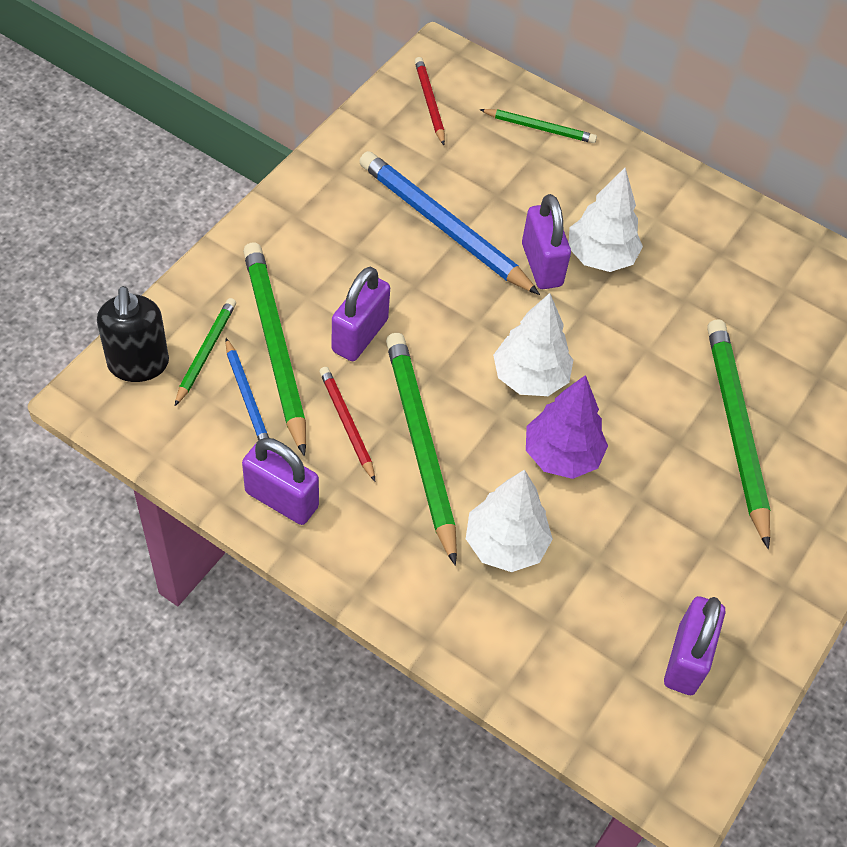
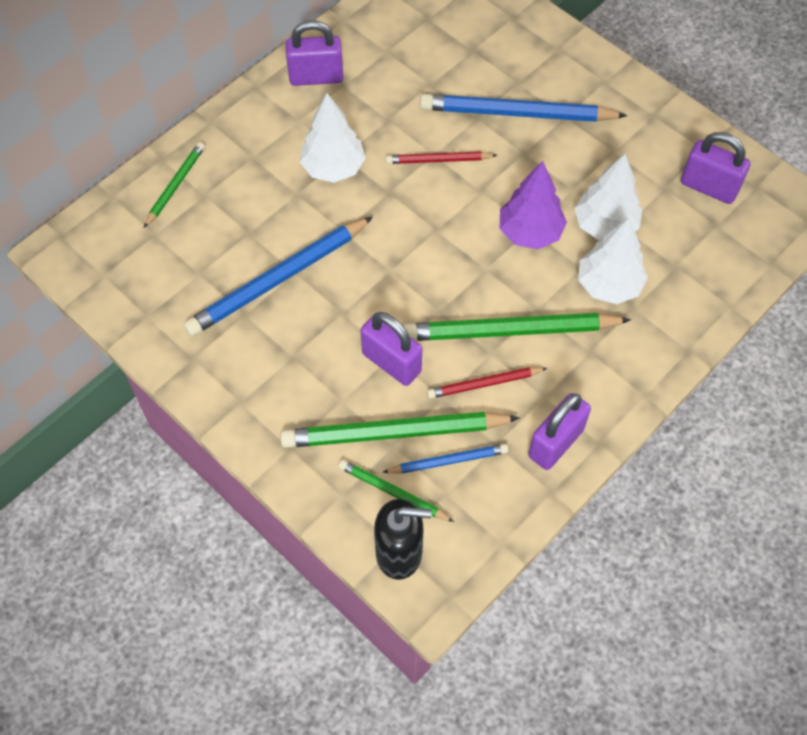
camera: 75 degrees left, 5 degrees up
(429, 102) = (121, 268): red pencil -> red pencil (438, 160)
(530, 377) = (452, 241): white tree -> white tree (605, 225)
(541, 265) = (335, 212): purple padlock -> purple padlock (316, 77)
(736, 429) = (517, 113): green pencil -> blue pencil

